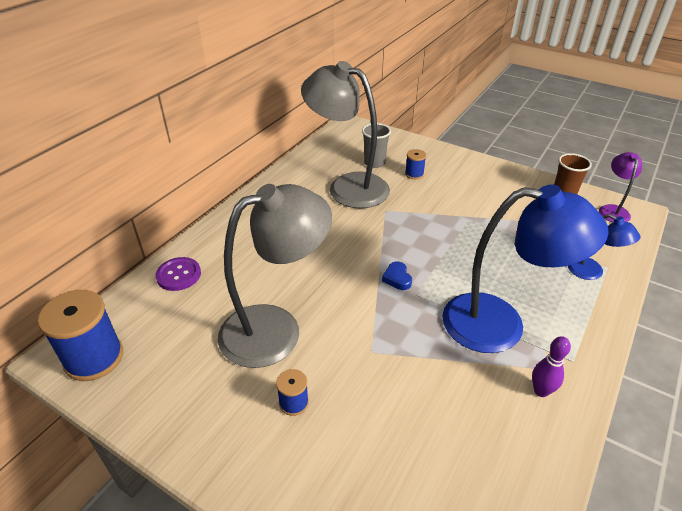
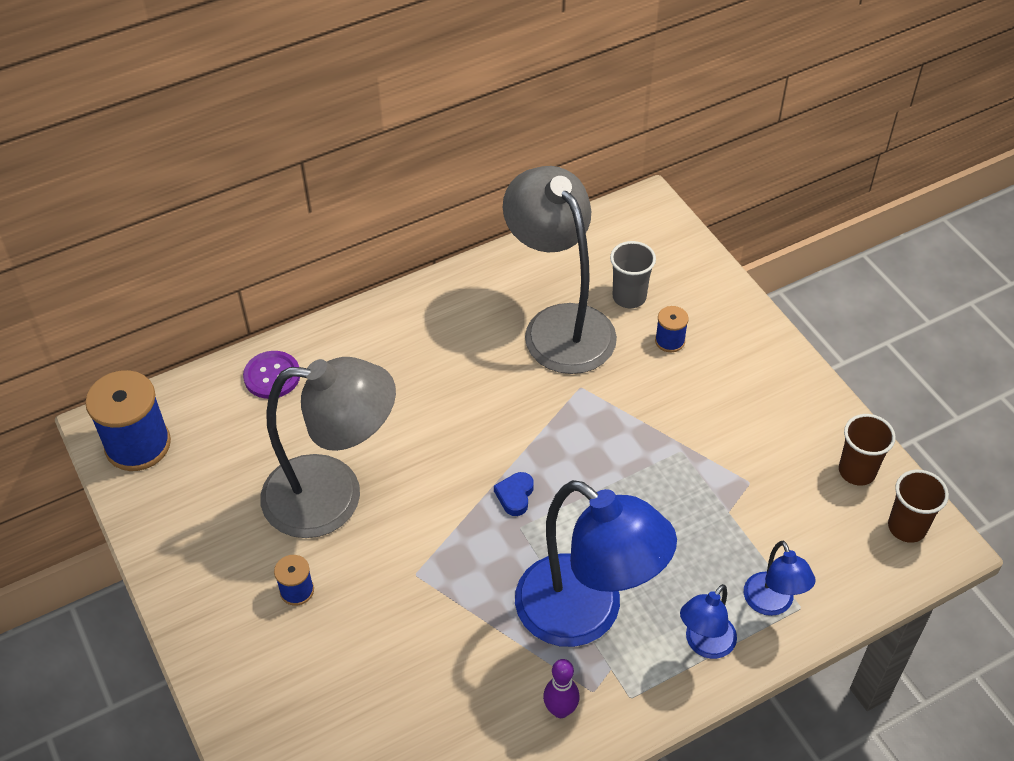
camera: 30 degrees right, 10 degrees up
(581, 310) = (704, 644): none -> blue lamp
(612, 210) = (907, 527): purple lamp -> brown cup

